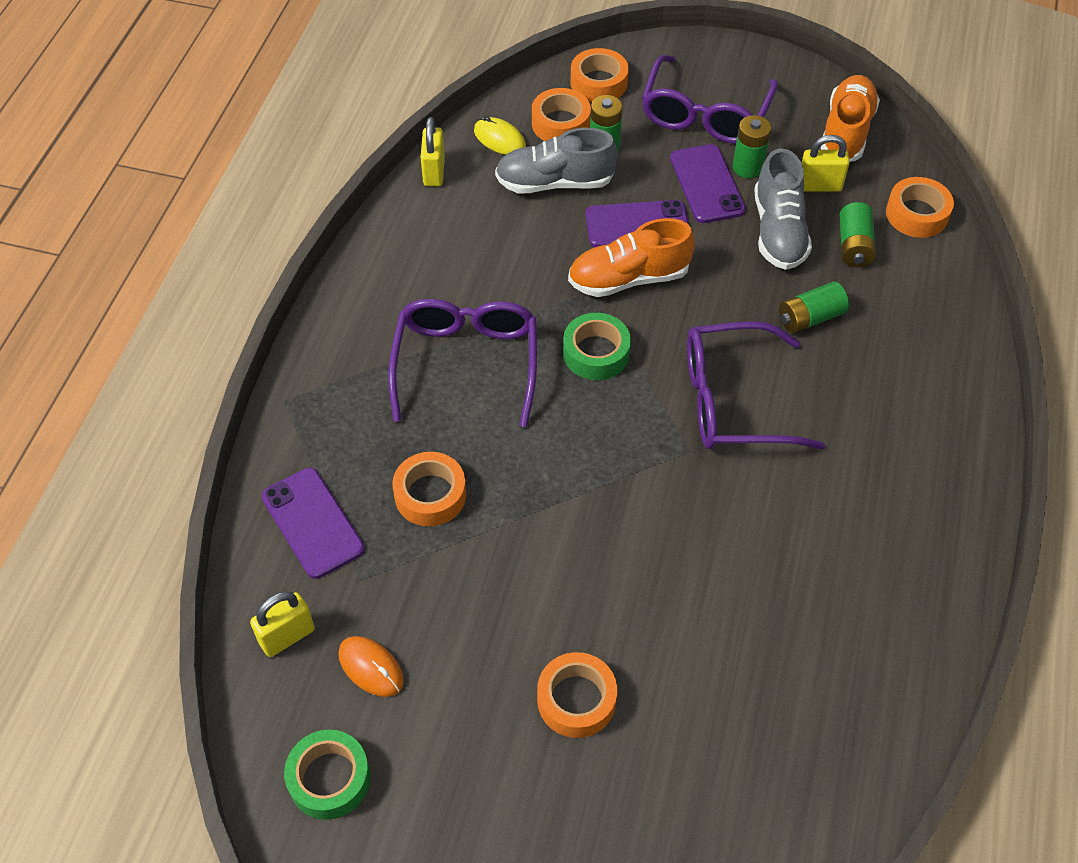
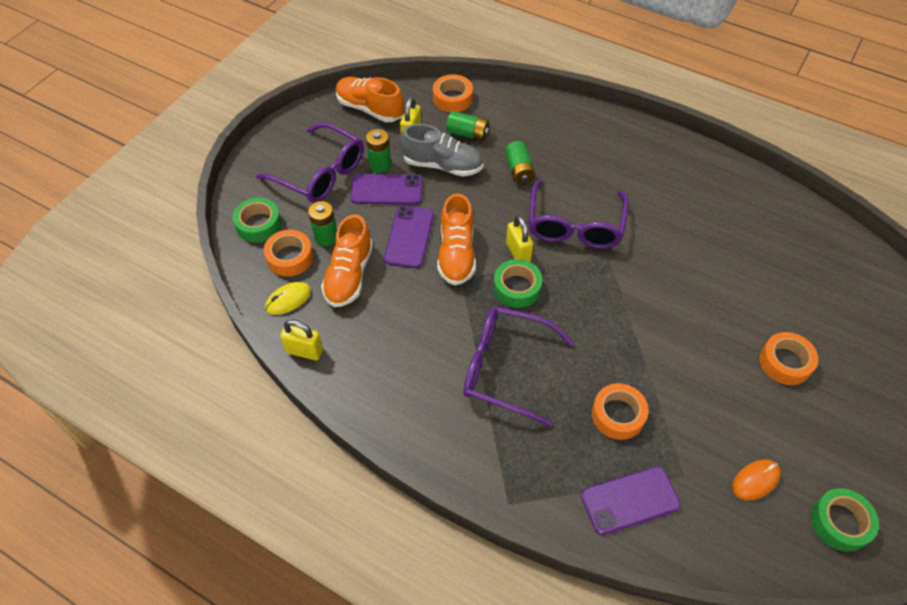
camera: 75 degrees left, 0 degrees up
(287, 636) = (726, 534): yellow padlock -> yellow padlock (518, 252)
(555, 183) = (349, 275): grey shoe -> orange shoe
(598, 83) = (258, 224): orange tape -> green tape

